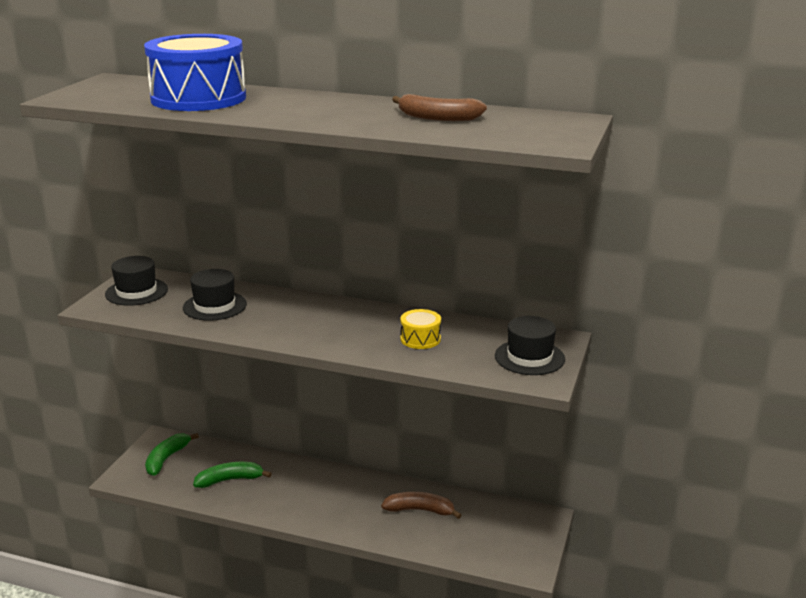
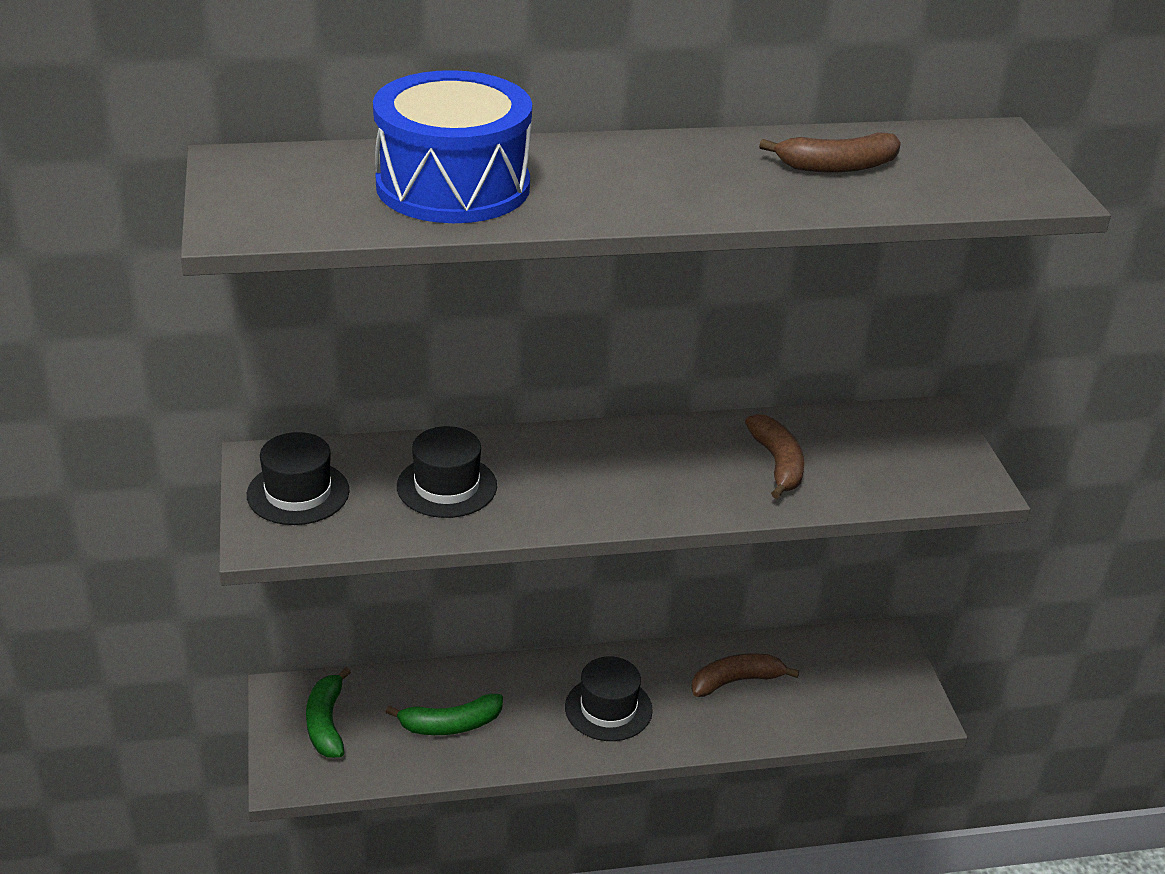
camera: 30 degrees left, 10 degrees up
(230, 480) = (450, 725): green banana -> green banana turned 150 degrees counterclockwise
(420, 339) = (777, 464): yellow drum -> brown banana
(529, 357) = (929, 455): black hat -> black hat (608, 708)

